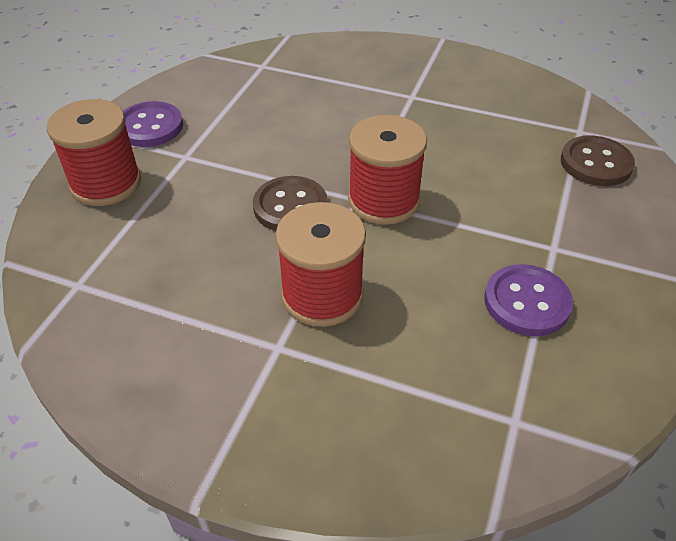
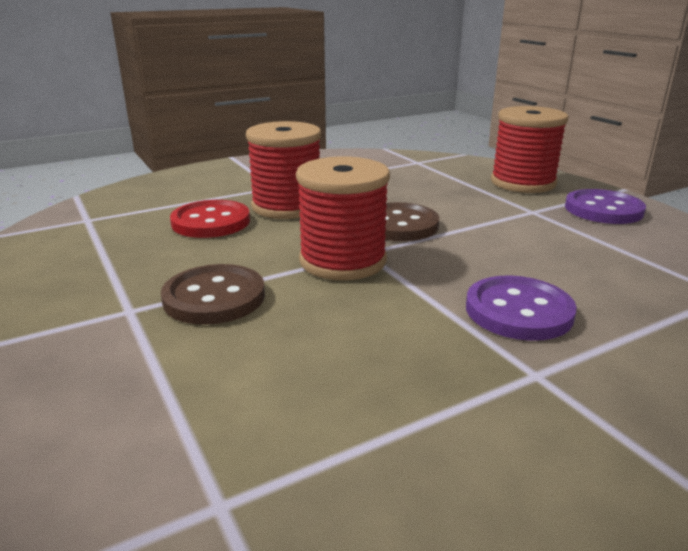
camera: 130 degrees right, 20 degrees down
(410, 319) = (211, 222): none -> red button
(527, 302) = (125, 264): purple button -> purple button (518, 311)
(596, 163) = (141, 447): brown button -> brown button (214, 297)

